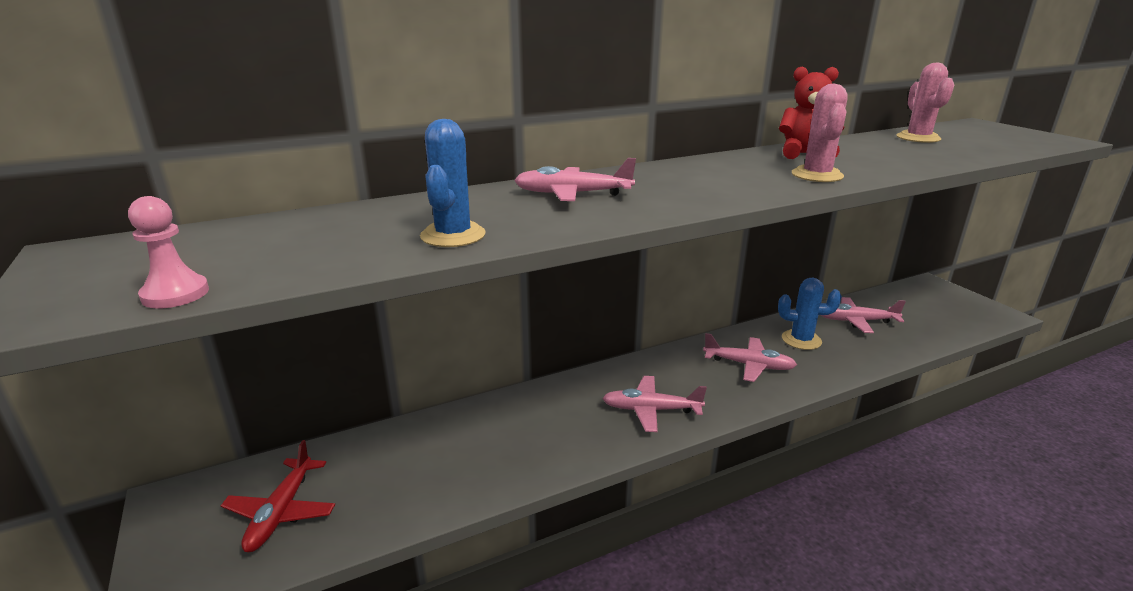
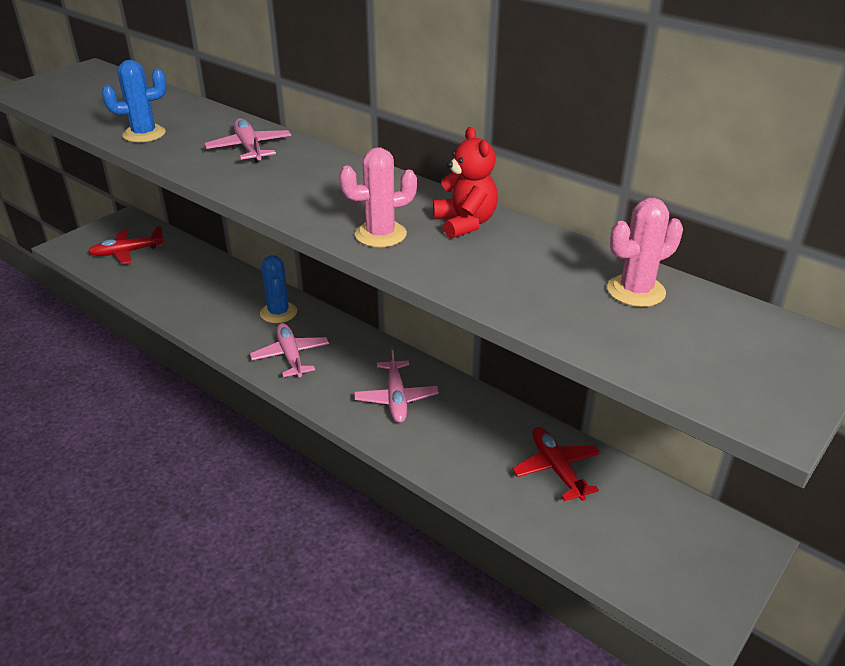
camera: 65 degrees right, 10 degrees up
(175, 294) = (43, 102): pink pawn -> none
(801, 340) = (474, 428): blue cactus -> blue cactus (278, 312)
(857, 321) = (556, 469): pink plane -> red plane

